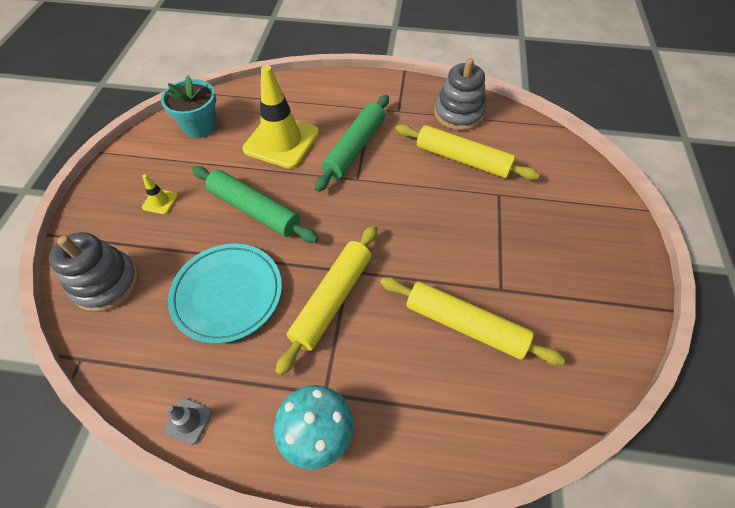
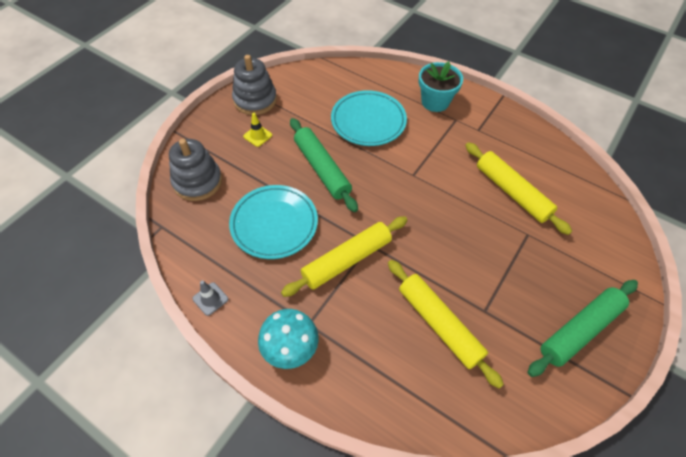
camera: 25 degrees right, 0 degrees up
(200, 126) = (312, 87): turquoise flower pot -> turquoise flower pot (435, 102)
(281, 141) = (368, 121): yellow traffic cone -> turquoise plate
(354, 148) = (424, 148): green rolling pin -> green rolling pin (579, 330)
(458, 114) = (531, 151): grey stacking toy -> grey stacking toy (255, 100)

